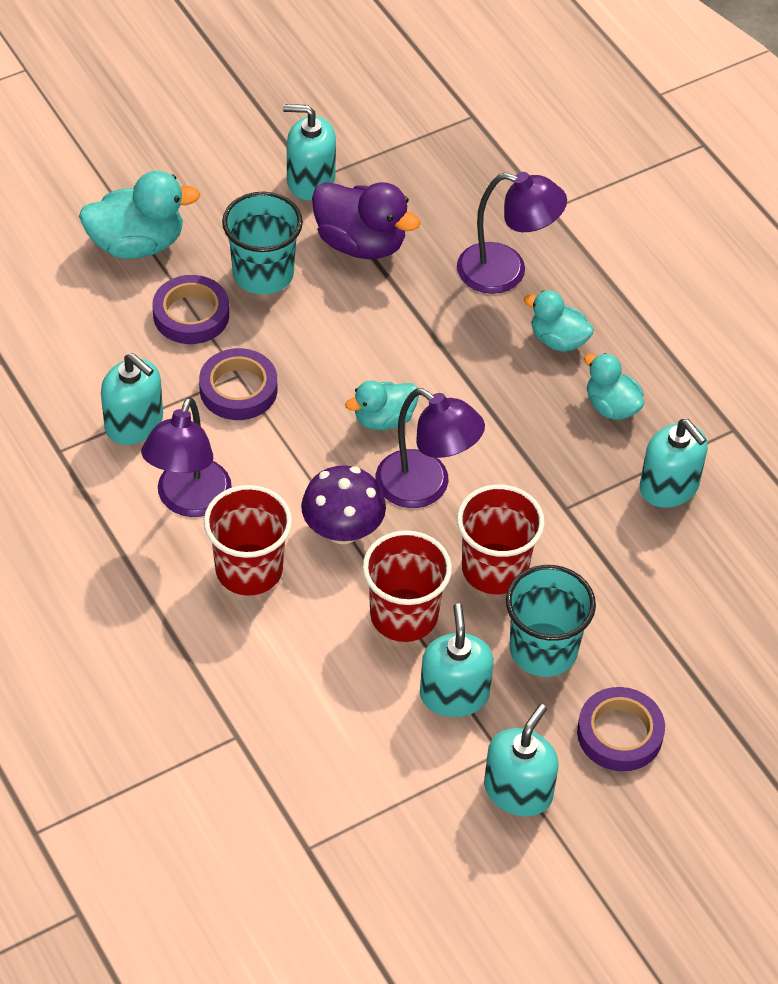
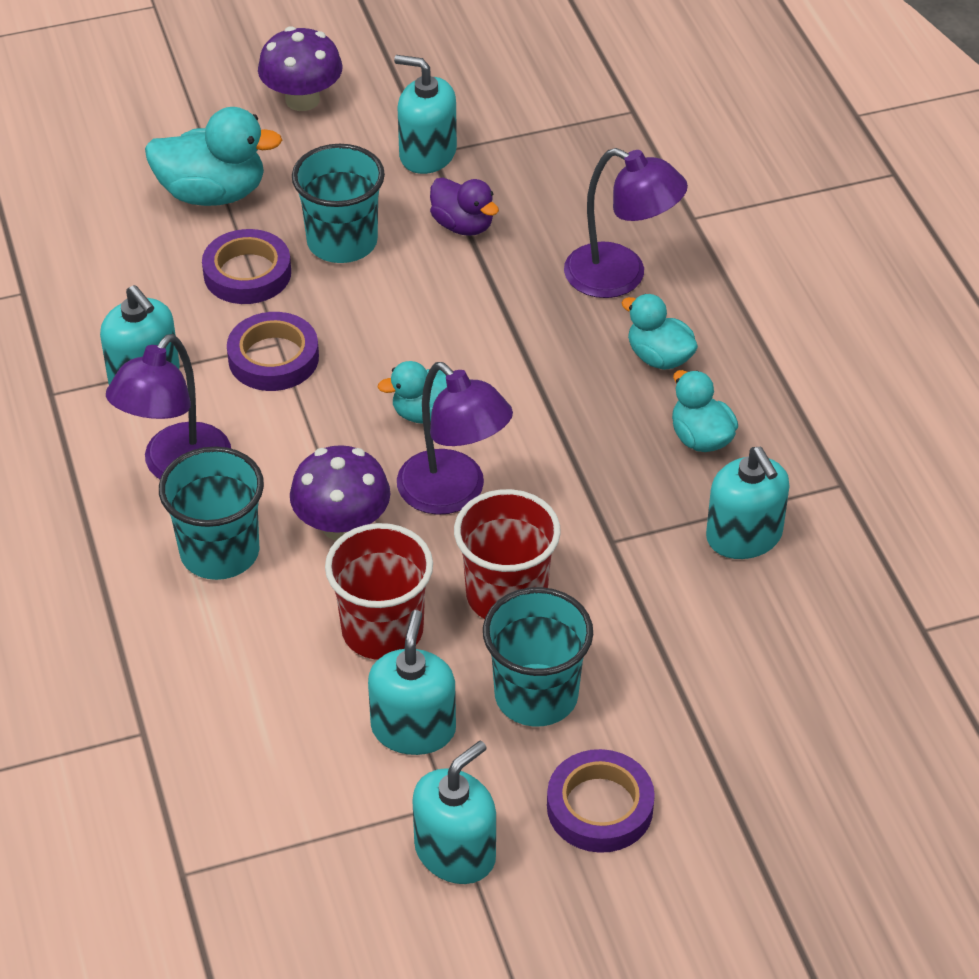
camera: 15 degrees right, 5 degrees down
(186, 144) = (302, 100): none -> purple mushroom
(249, 570) = (220, 552): red cup -> turquoise cup
(361, 243) = (463, 225): purple duck -> purple duck, size x0.62

